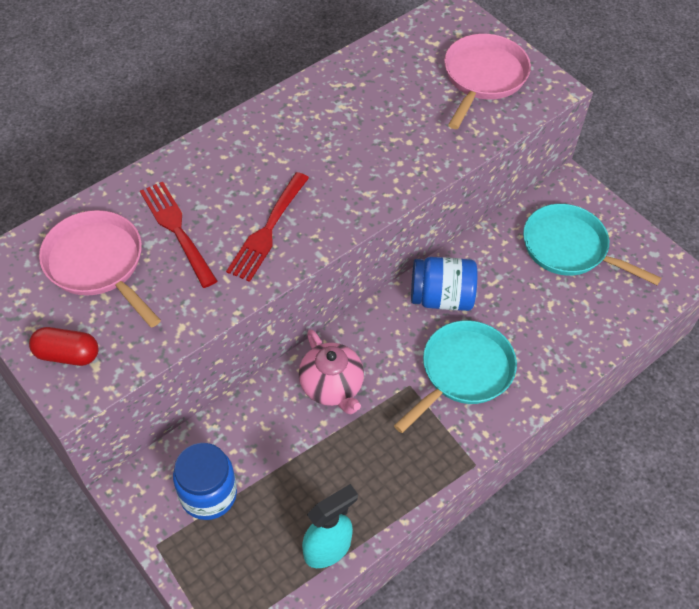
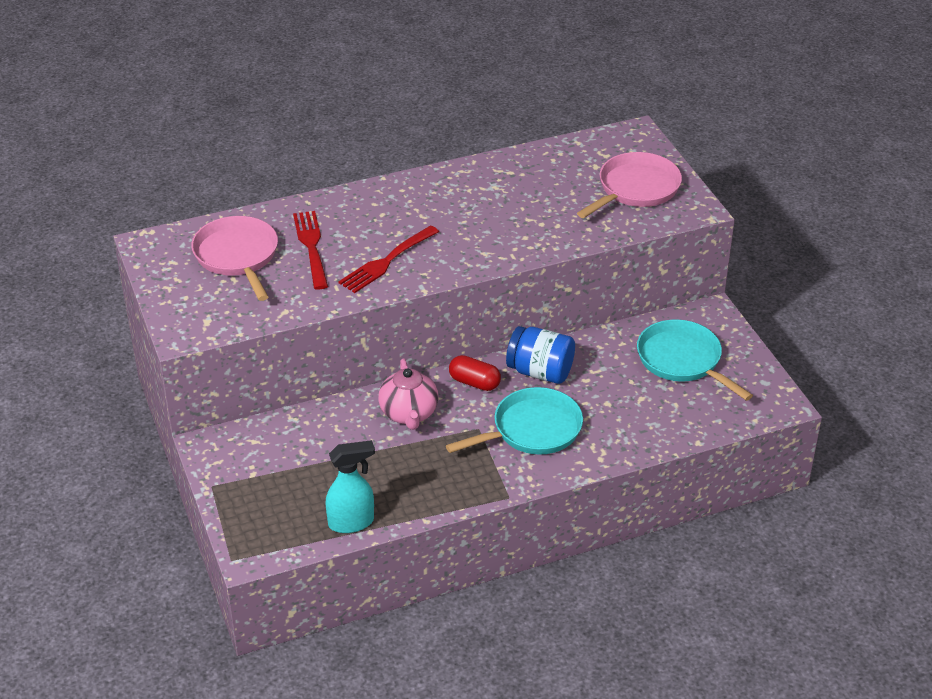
camera: 20 degrees right, 15 degrees down
(67, 354) = (188, 310): red capsule -> red capsule (474, 382)
(208, 494) = (269, 463): blue jar -> none

